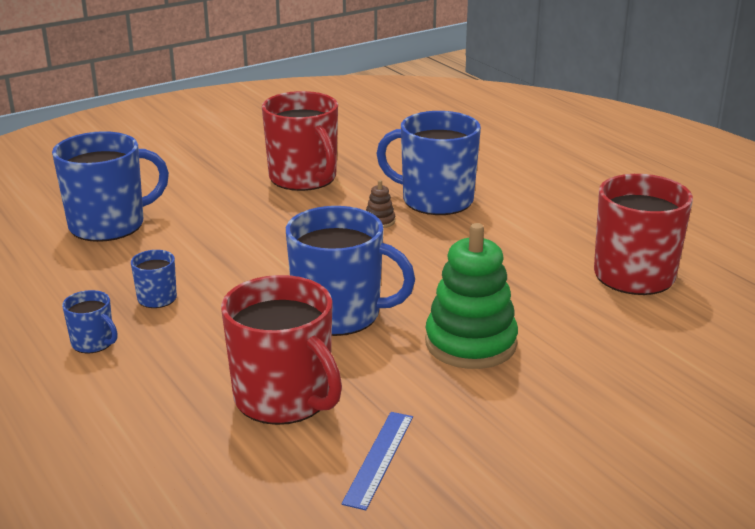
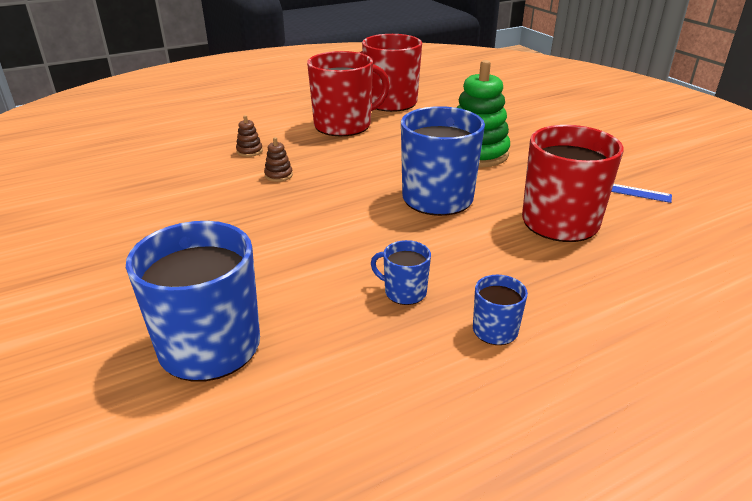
camera: 85 degrees left, 5 degrees up
(303, 178) = (160, 209): red mug -> red mug (344, 125)
(435, 200) = (249, 151): blue mug -> brown stacking toy

